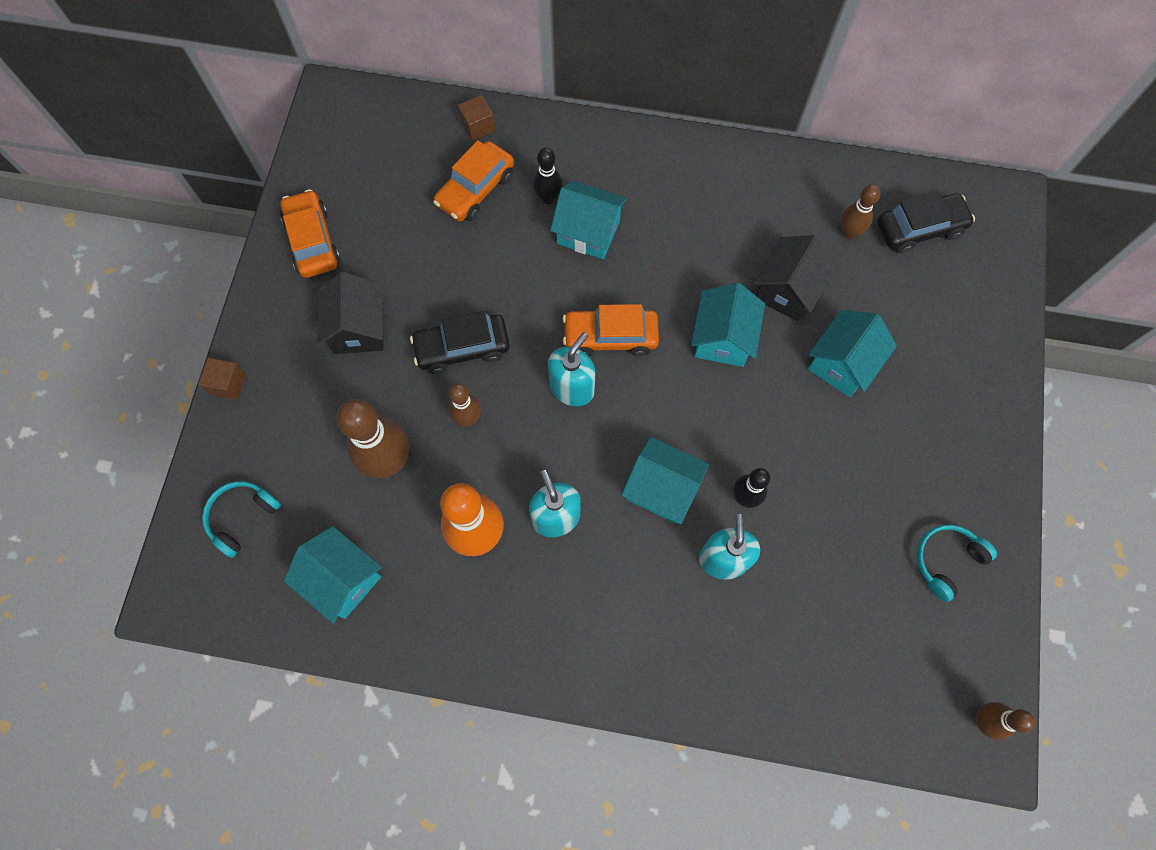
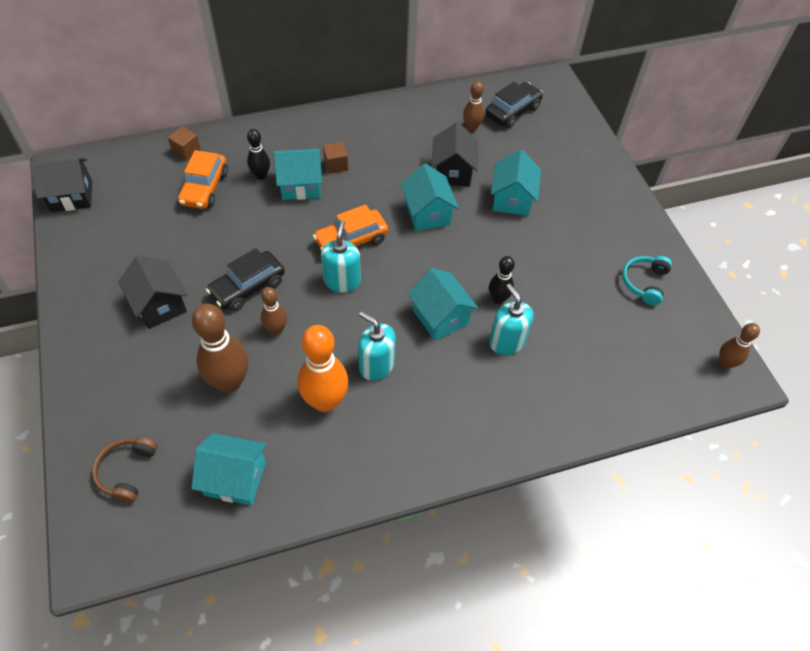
camera: 30 degrees left, 15 degrees down
(228, 384) = (68, 383): brown cube -> brown cube (336, 165)
(242, 517) = (127, 471): turquoise headphones -> brown headphones
(313, 241) = (93, 262): orange car -> none
(325, 140) = (71, 196): none -> black house
(662, 489) = (440, 317): turquoise house -> turquoise house turned 60 degrees clockwise

